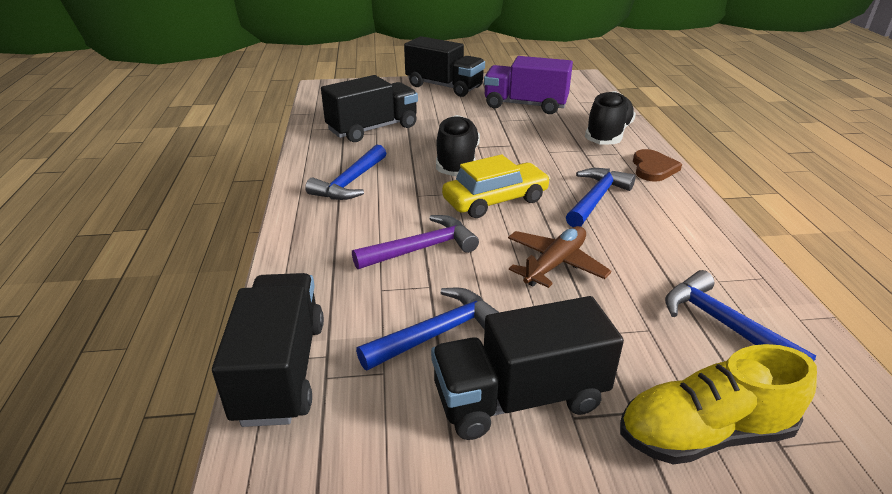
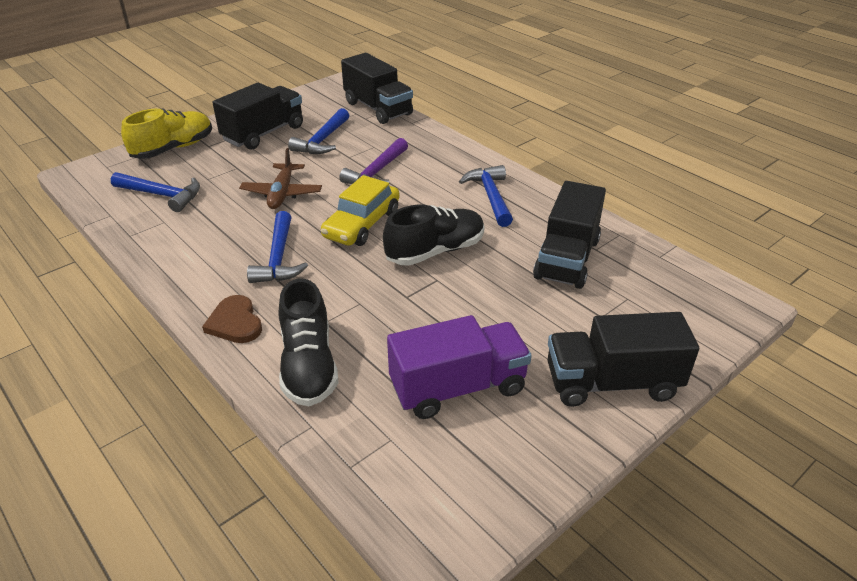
camera: 145 degrees right, 5 degrees up
(457, 161) = (435, 251): black shoe -> black shoe turned 90 degrees counterclockwise

